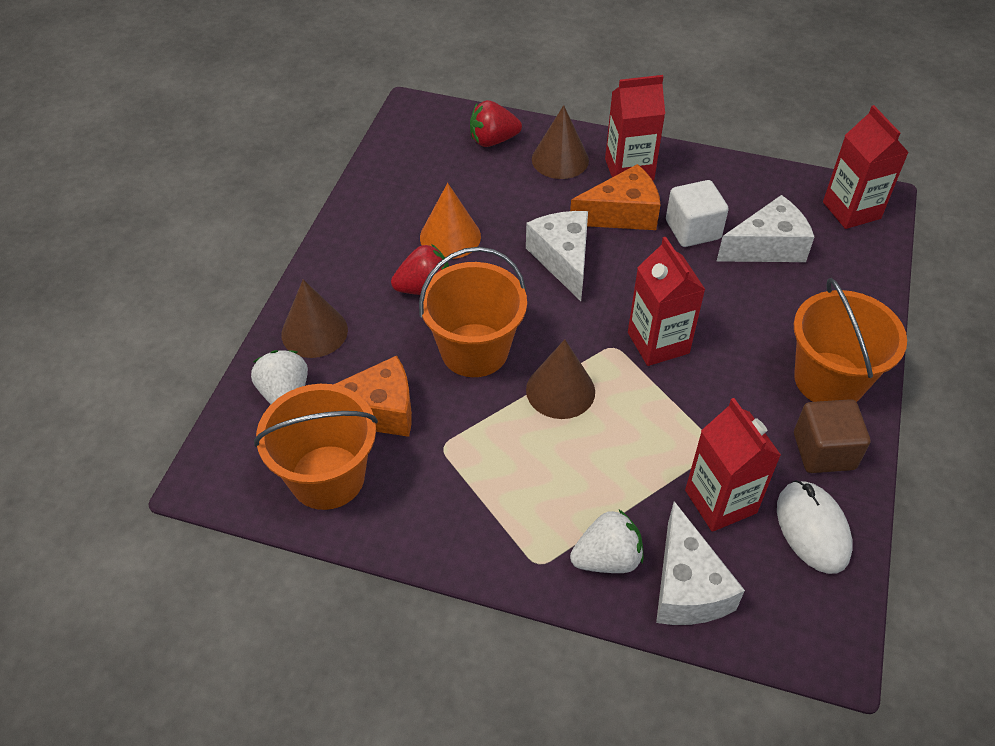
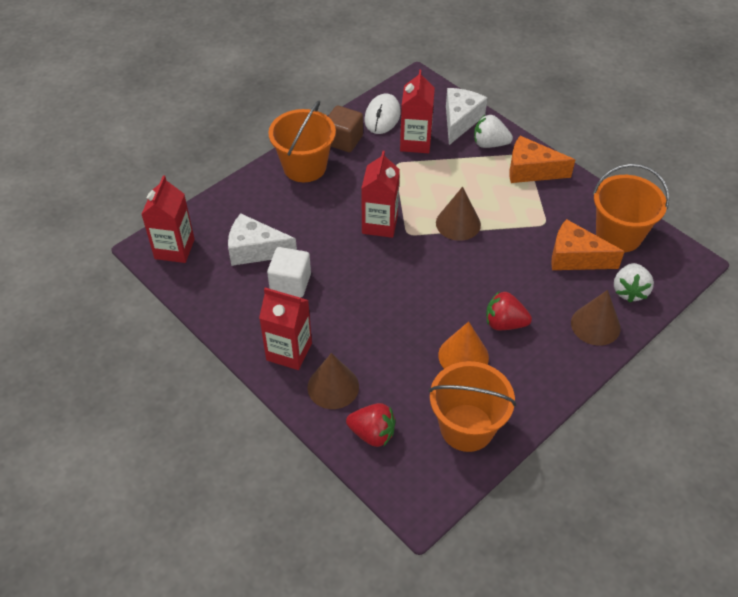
camera: 150 degrees left, 0 degrees up
(474, 350) = (495, 267): orange bucket -> orange bucket (466, 427)
(563, 259) = (395, 301): white cheese -> none
(622, 214) = (327, 317): orange cheese -> orange cheese (531, 170)

